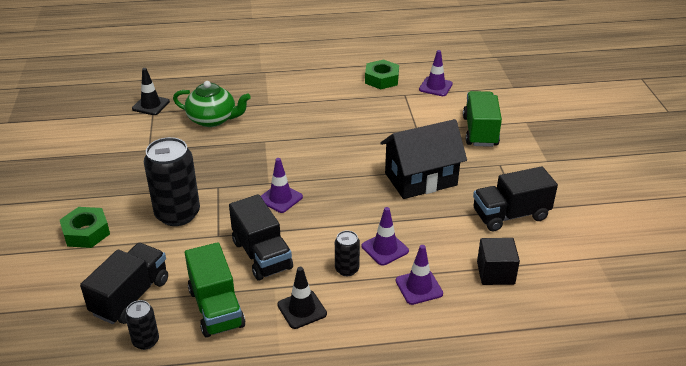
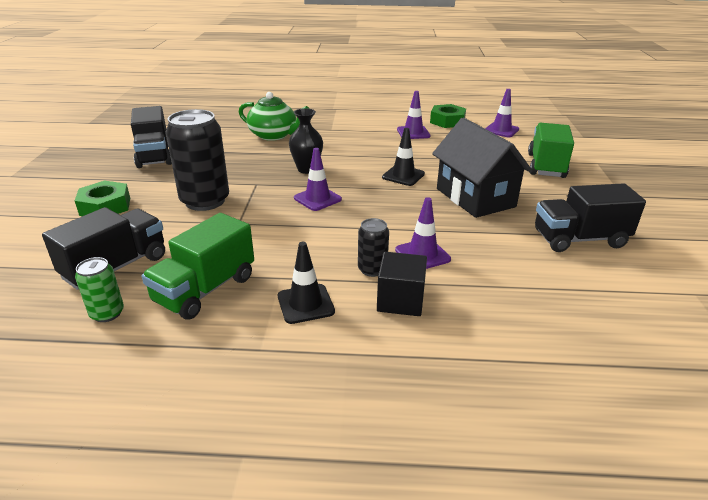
camera: 10 degrees right, 5 degrees down
(146, 341) = (107, 313): black can -> green can
(151, 105) = (221, 122): black traffic cone -> black traffic cone (403, 176)
(216, 308) = (205, 290): green truck -> green truck turned 45 degrees clockwise
(260, 162) = (307, 169): none -> black vase
(262, 255) = (279, 245): black truck -> black truck (154, 156)
(419, 287) = (457, 298): purple traffic cone -> purple traffic cone (413, 133)
(420, 179) = (475, 197): black house -> black house turned 75 degrees clockwise
(495, 273) = (559, 294): black cube -> black cube (400, 300)

